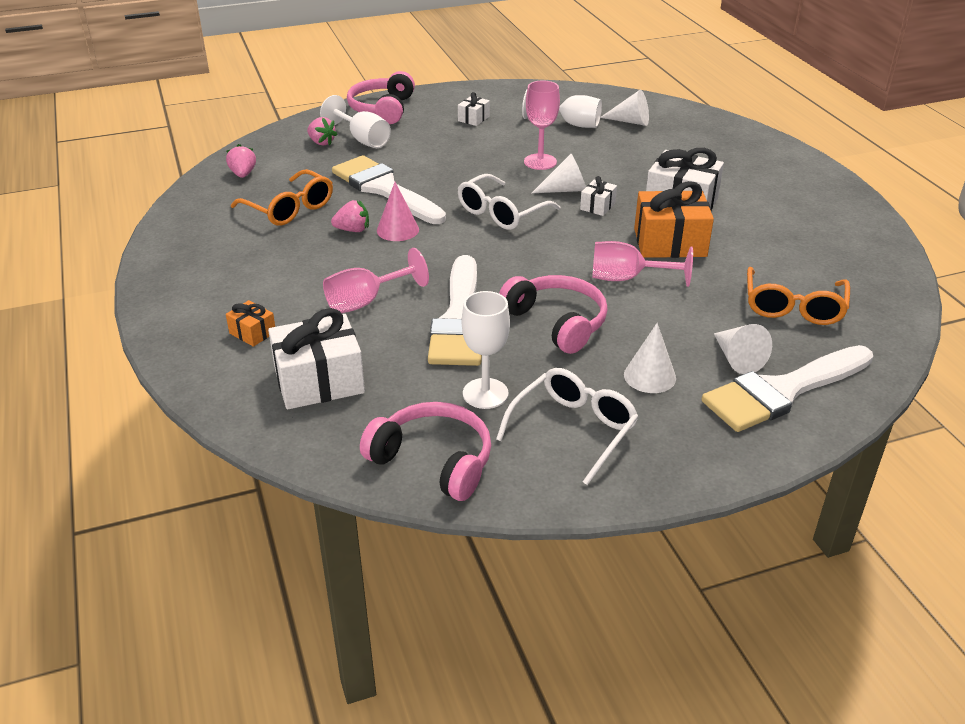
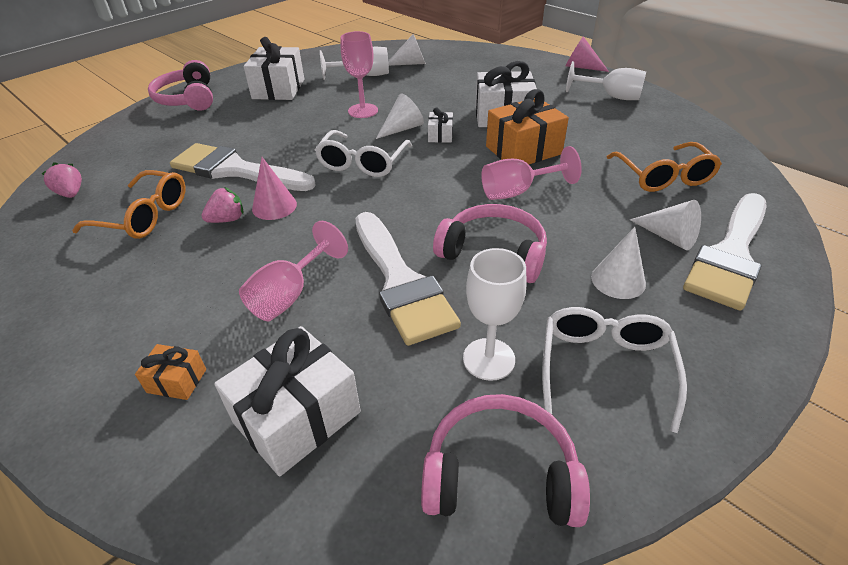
camera: 25 degrees left, 5 degrees up
(321, 142) = (143, 142): pink strawberry -> none
(362, 139) = (184, 129): white goblet -> white goblet (611, 96)
(473, 119) = (278, 89): white gift -> white gift, size x2.04
(826, 171) = (581, 67): none -> pink cone

